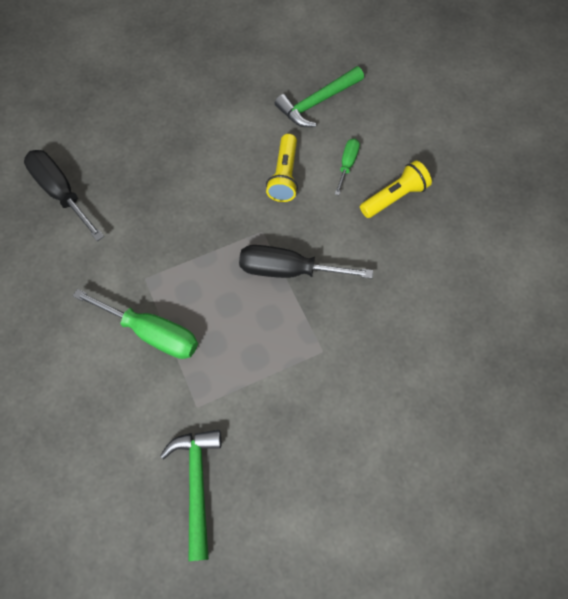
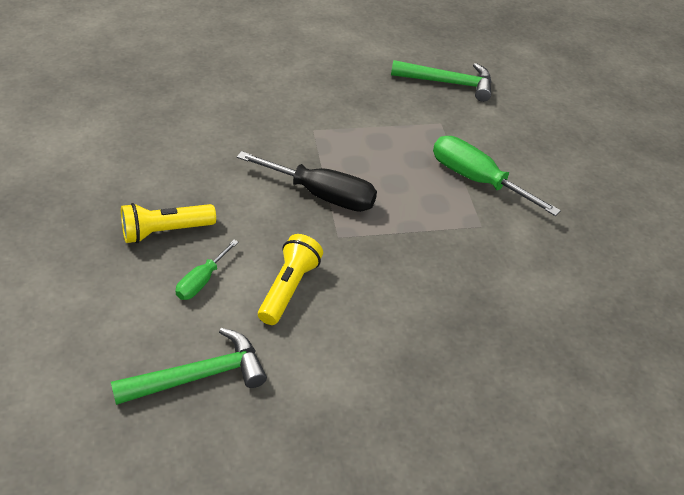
camera: 170 degrees left, 20 degrees down
(61, 193) = (586, 341): black screwdriver -> none
(197, 484) = (448, 83): green hammer -> green hammer turned 90 degrees counterclockwise

